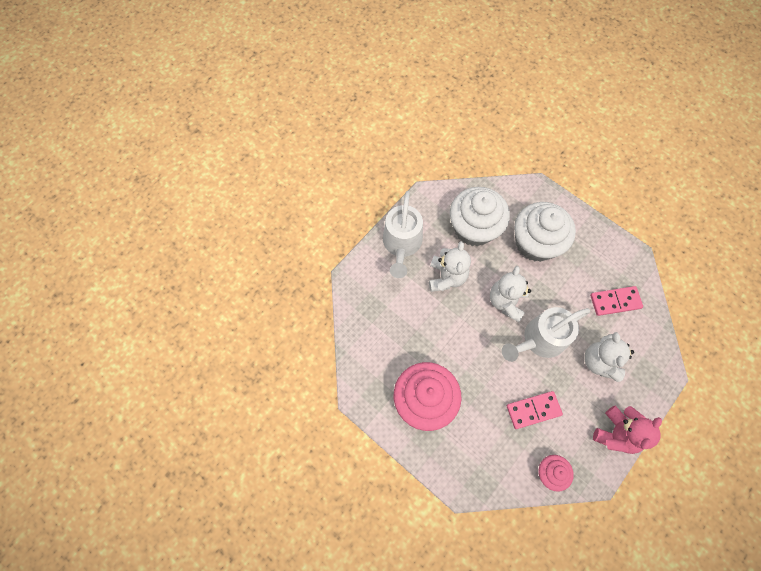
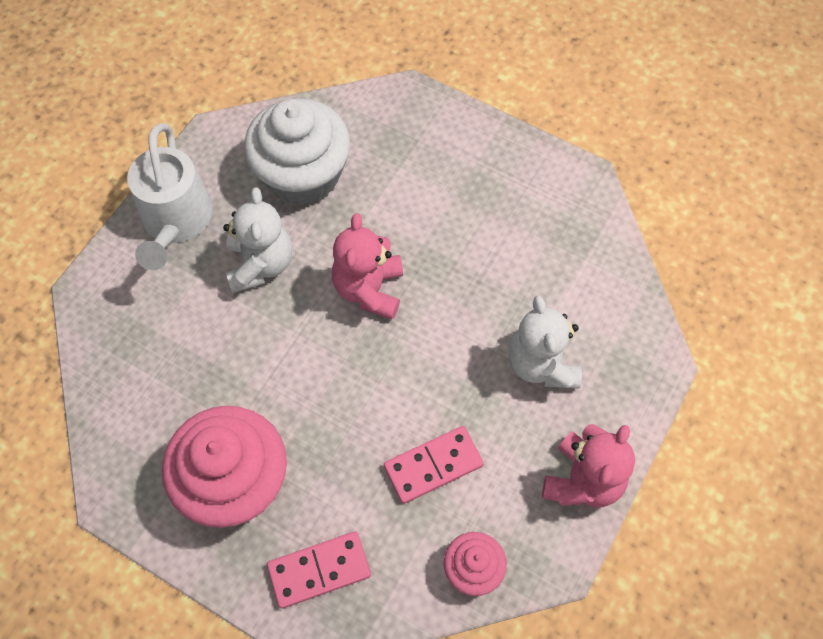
camera: 10 degrees left, 5 degrees down
(506, 301) = (369, 289): white teddy bear -> pink teddy bear
(535, 243) = (412, 184): white cupcake -> none
(539, 340) = (433, 345): white watering can -> none
(615, 301) = (558, 259): pink domino -> pink domino (319, 570)

